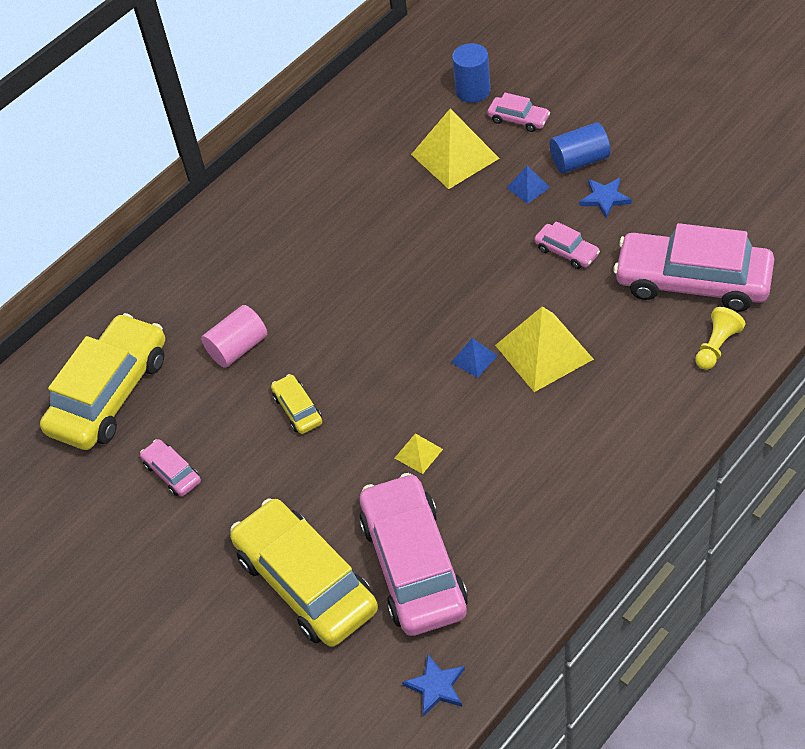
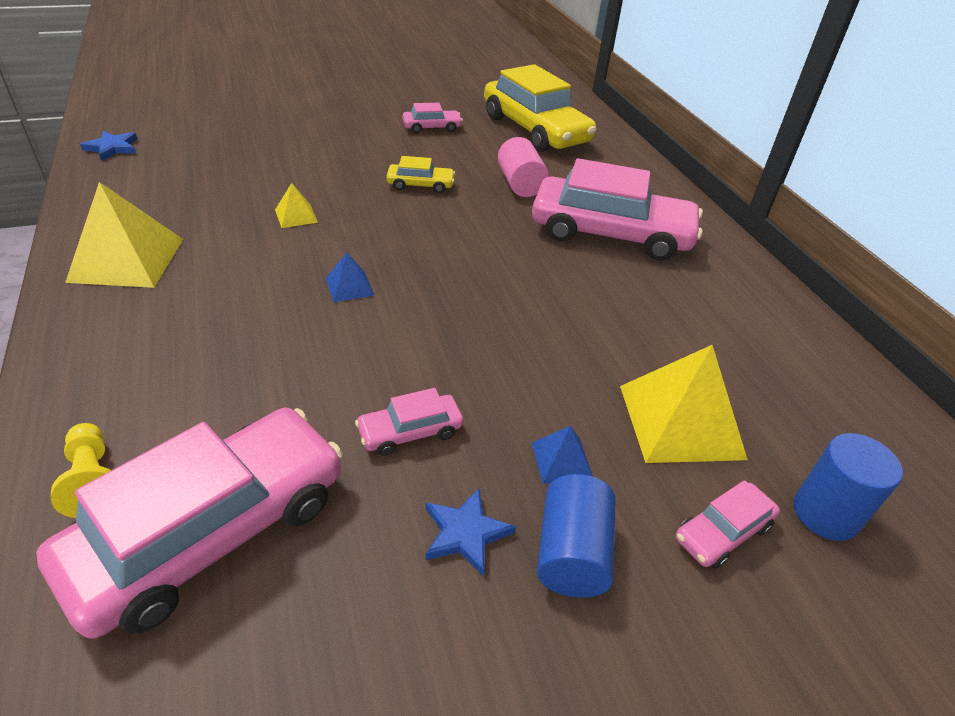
camera: 110 degrees right, 10 degrees down
(306, 582) = (268, 137): yellow car -> none
(413, 565) = (208, 175): pink car -> pink car (611, 233)
(543, 352) = (295, 333): yellow pyramid -> yellow pyramid (127, 259)

